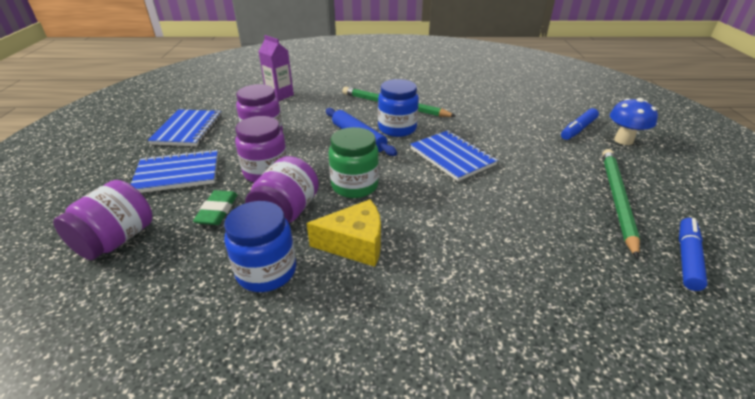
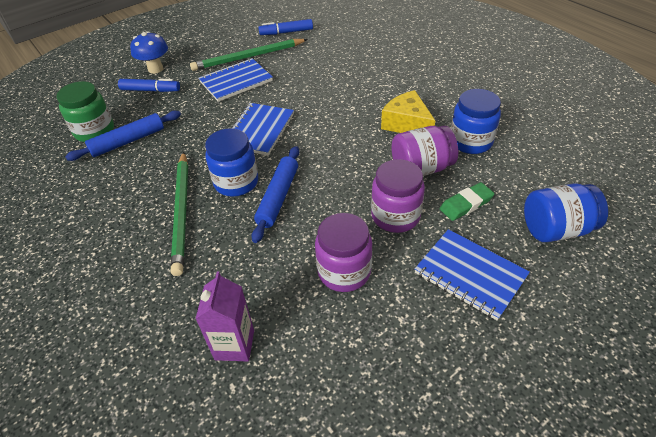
camera: 125 degrees left, 10 degrees up
(117, 240) = (556, 229): purple jar -> blue jar
(188, 130) = (408, 357): blue notebook -> blue notebook (236, 81)
(354, 186) = (353, 156): green jar -> green jar (94, 131)
(500, 106) = (128, 141): none -> blue rolling pin

